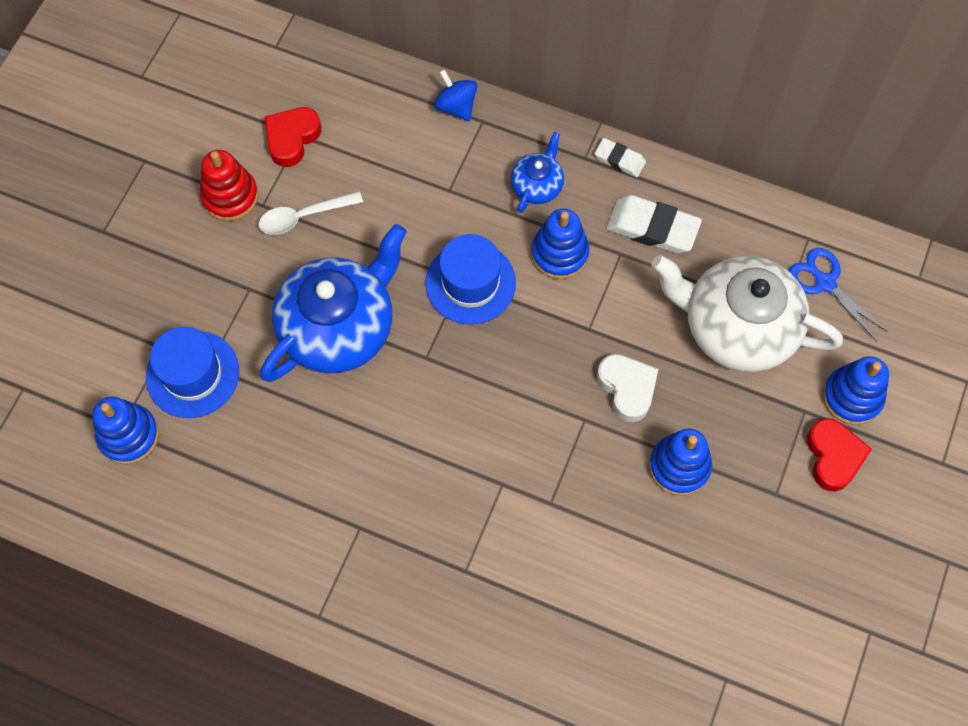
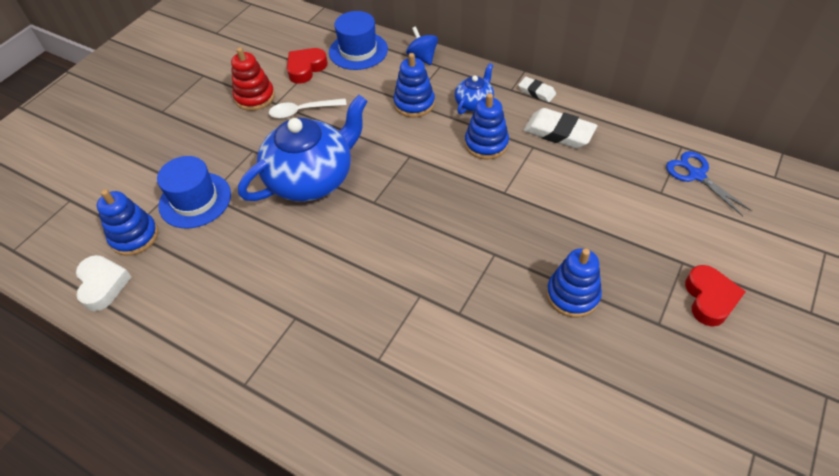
camera: 10 degrees right, 15 degrees down
(470, 283) = (416, 157): blue hat -> blue hat (358, 51)
(627, 388) = (531, 234): white heart -> white heart (103, 285)
(736, 327) = (624, 199): white teapot -> none
(852, 397) = (724, 255): blue stacking toy -> blue stacking toy (414, 103)

